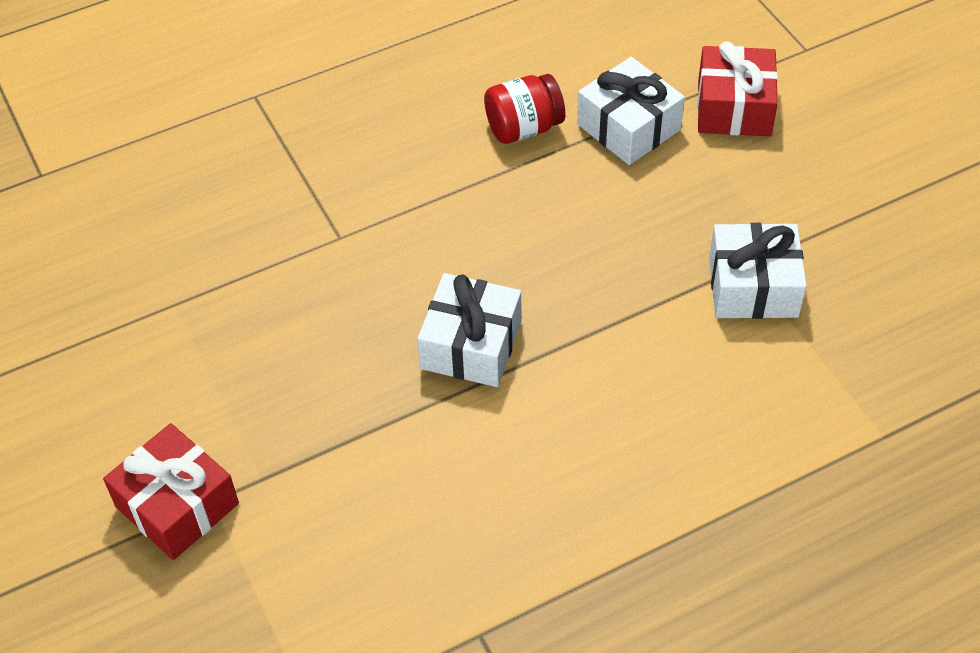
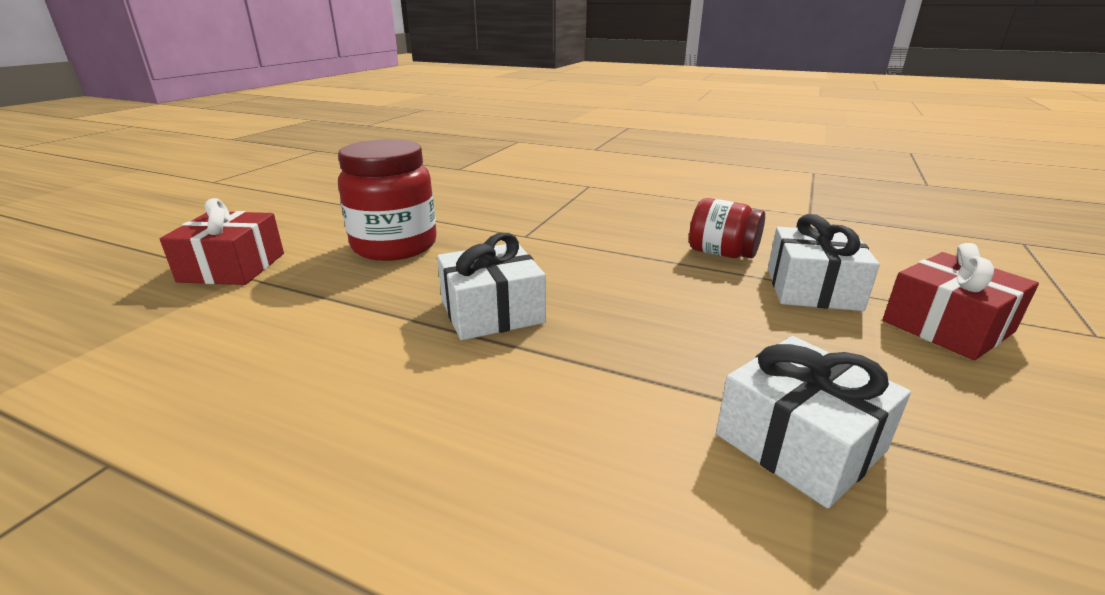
camera: 50 degrees right, 25 degrees down
(257, 353) = (394, 246): none -> red jar

